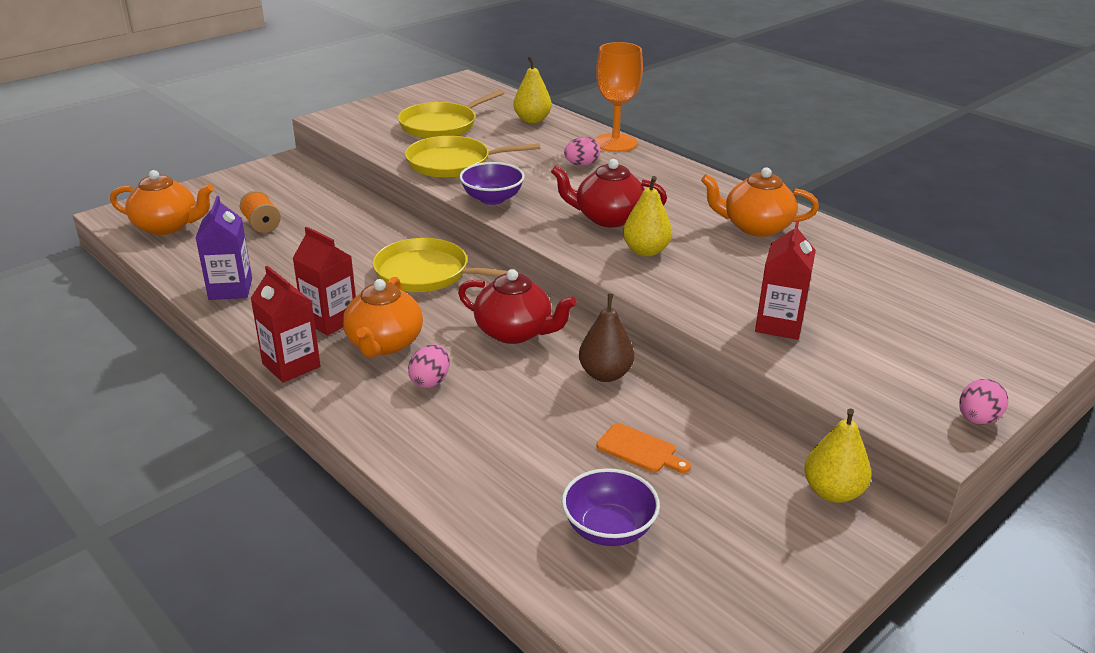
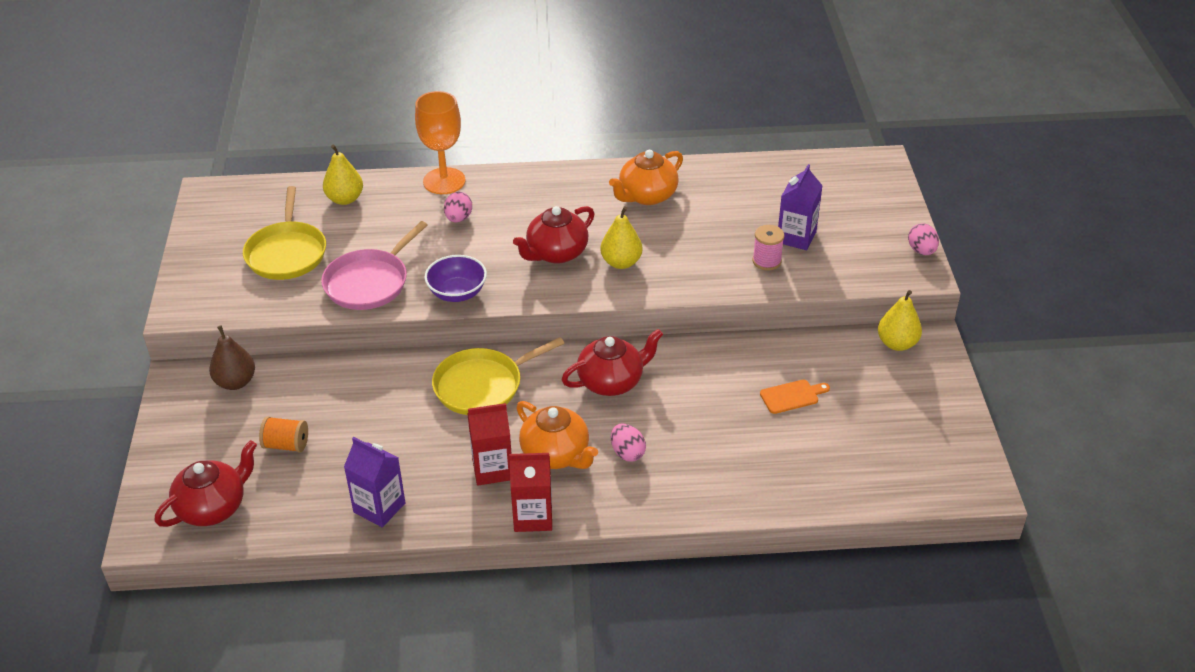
camera: 50 degrees left, 10 degrees up
(167, 226) = (213, 507): orange teapot -> red teapot
(453, 163) = (369, 282): yellow pan -> pink pan
(605, 374) = (704, 366): brown pear -> brown pear (236, 382)
(608, 529) = (847, 450): purple bowl -> none
(779, 325) = (766, 261): red carton -> pink spool
(845, 327) = (796, 237): none -> purple carton

